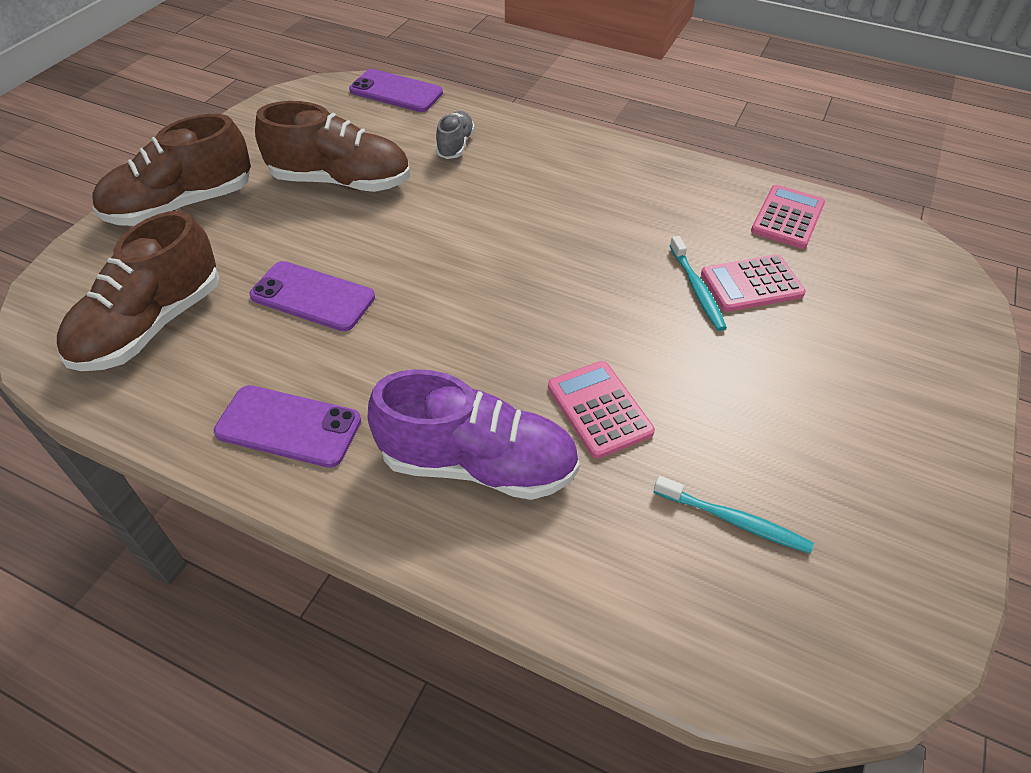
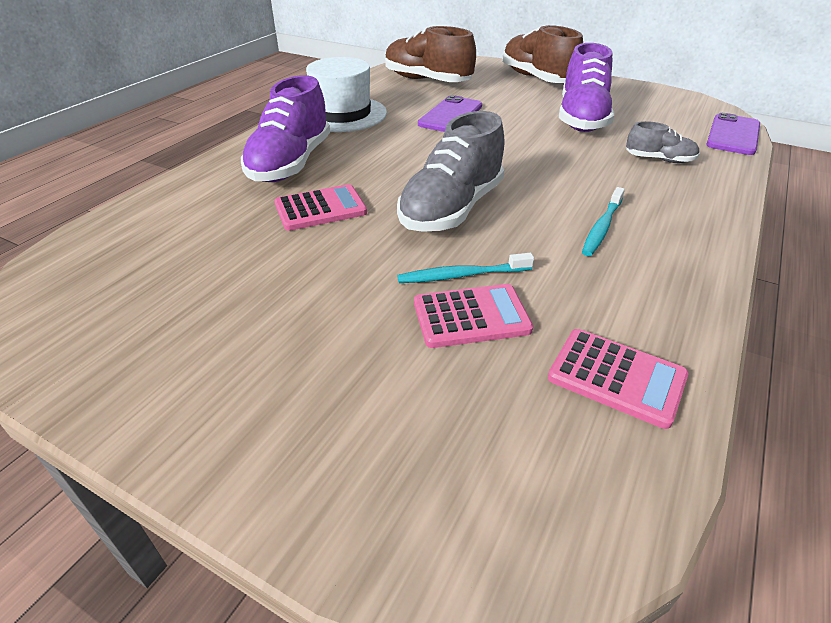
camera: 95 degrees right, 10 degrees down
(289, 426) = (342, 114): purple phone -> white hat
(341, 182) = (581, 119): brown shoe -> purple shoe
(580, 296) = (451, 209): none -> grey shoe
(733, 520) = (189, 257): turquoise toothbrush -> turquoise toothbrush (602, 227)
(751, 284) = (471, 316): pink calculator -> pink calculator turned 90 degrees clockwise

